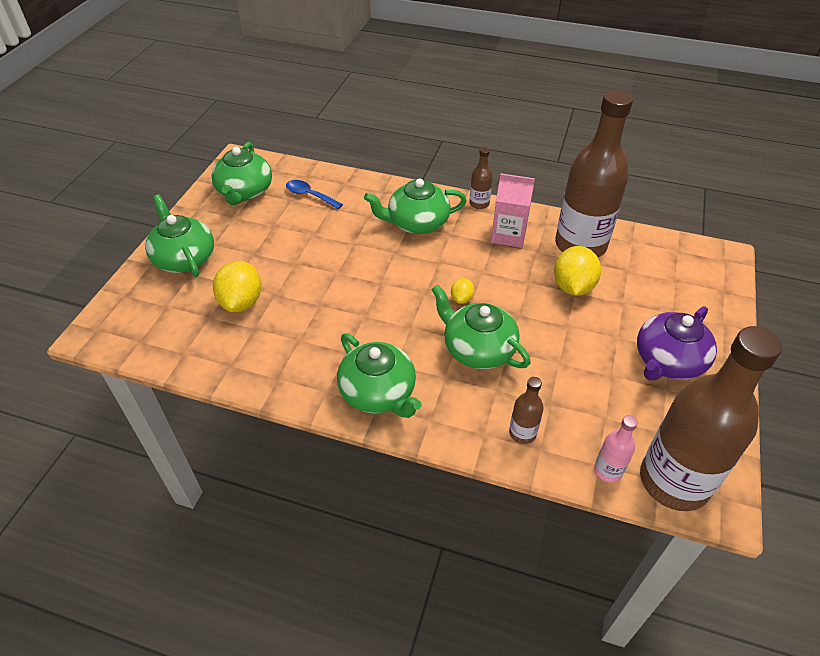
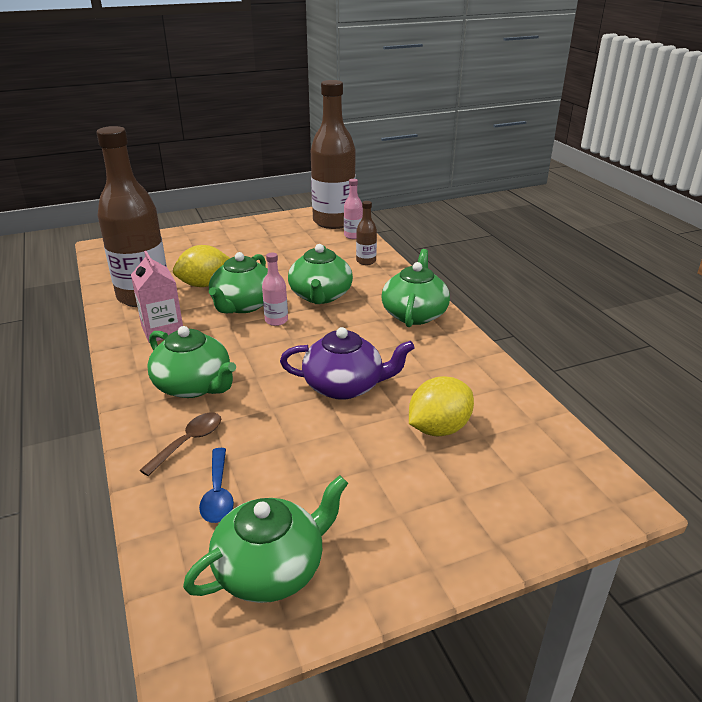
camera: 130 degrees left, 15 degrees down
(184, 258) = (450, 521): green teapot -> green teapot (243, 305)
(362, 201) = (189, 442): none -> brown spoon
(461, 298) = (276, 320): yellow lemon -> pink bottle
(479, 204) = (121, 364): brown bottle -> none
(668, 361) = (244, 240): purple teapot -> purple teapot (344, 386)

